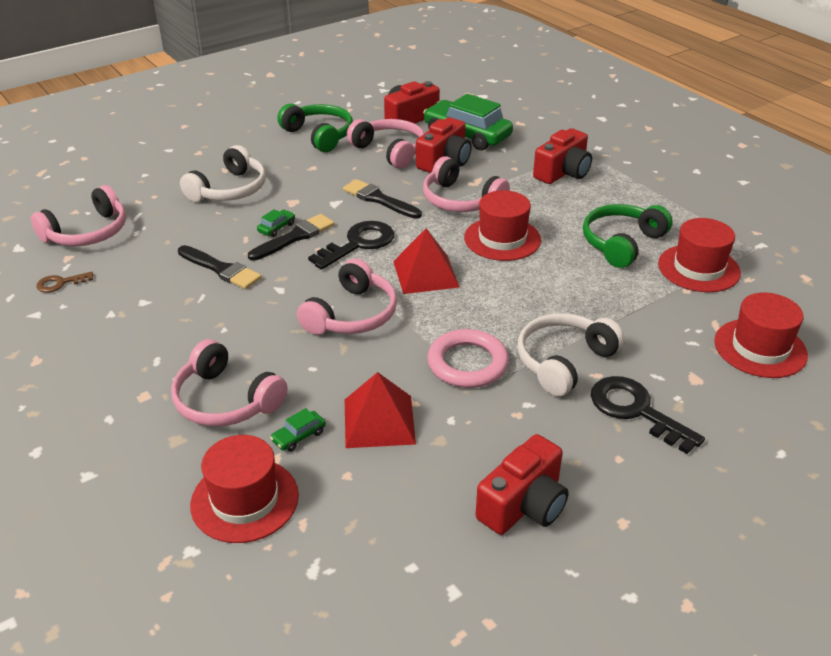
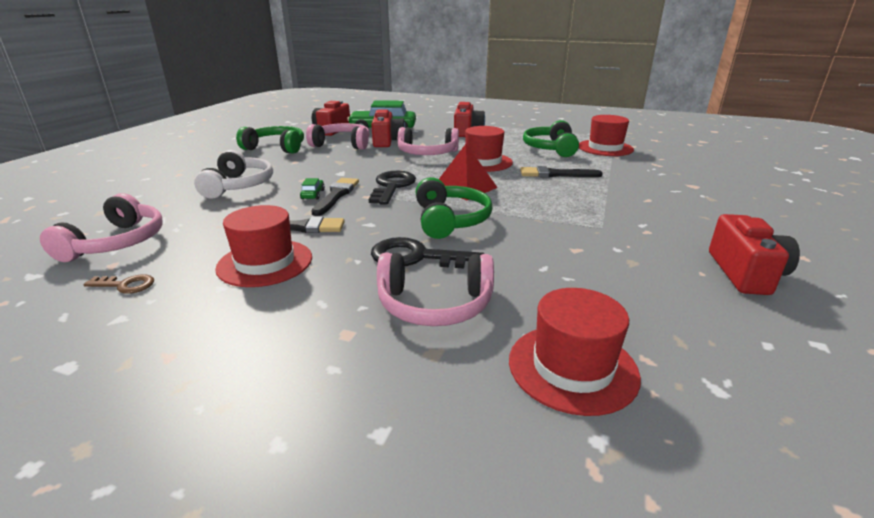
camera: 35 degrees left, 10 degrees down
(60, 283) = (126, 285): brown key -> brown key turned 120 degrees counterclockwise
(299, 436) = (536, 302): green car -> none
(352, 315) = (450, 220): pink headphones -> green headphones
(379, 199) = (371, 164): black brush -> black brush (555, 174)
(379, 421) = (575, 268): red pyramid -> none
(467, 363) = (571, 218): pink ring -> none
(564, 361) = (620, 200): white headphones -> none
(636, 411) = (698, 207): black key -> black key (417, 257)
(760, 348) = (692, 166): red hat -> red hat (265, 263)

